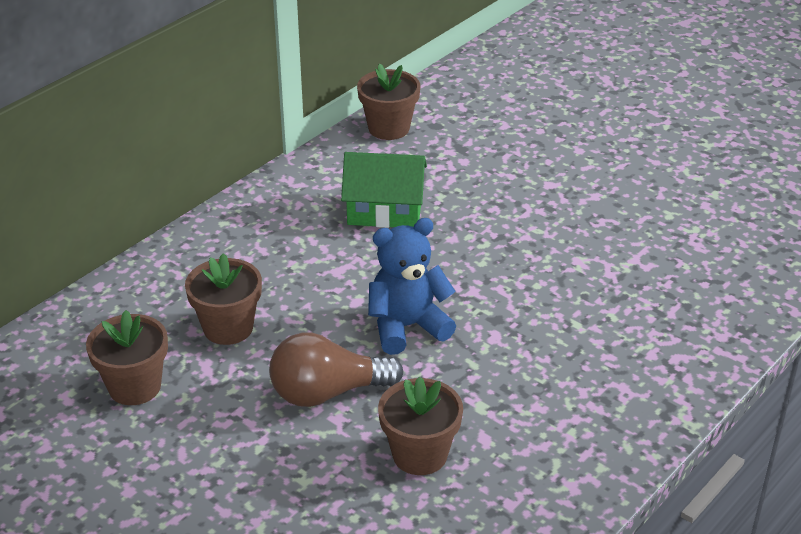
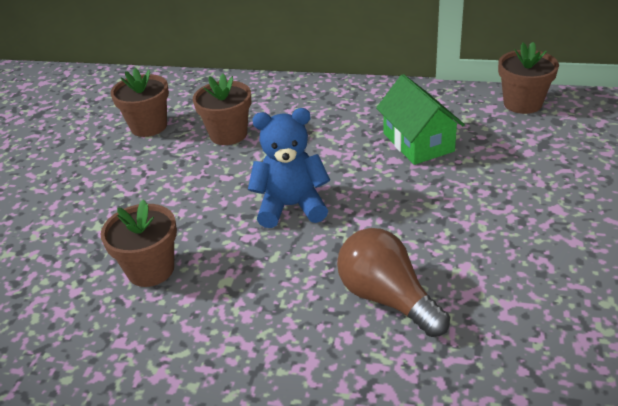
camera: 65 degrees right, 0 degrees up
(327, 392) = (191, 200): brown light bulb -> brown light bulb (387, 298)
(407, 327) = (291, 206): blue teddy bear -> blue teddy bear turned 45 degrees counterclockwise

